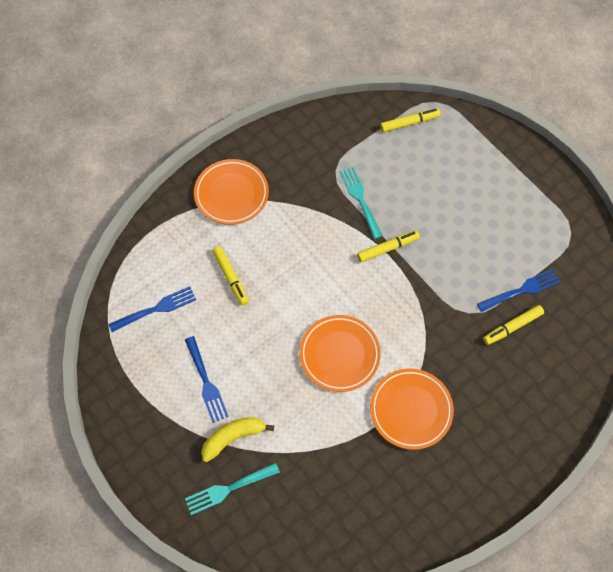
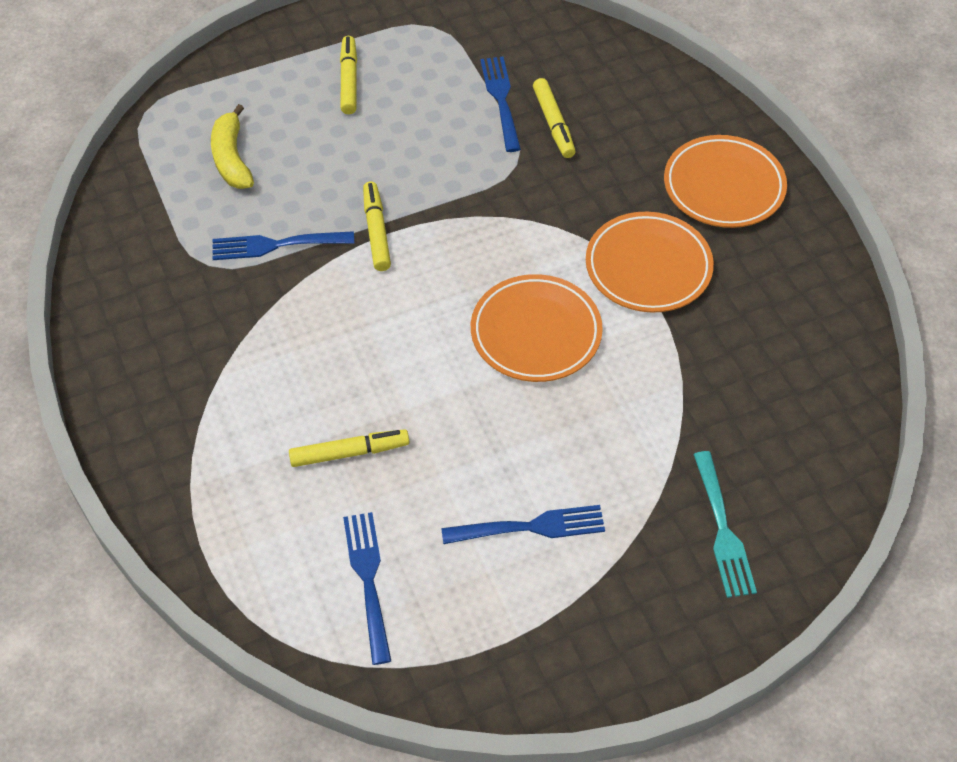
camera: 75 degrees left, 10 degrees down
(231, 194) = (186, 419): orange plate -> orange plate (723, 186)
(233, 437) = (637, 506): yellow banana -> yellow banana (231, 158)
(360, 199) = (276, 245): turquoise fork -> blue fork
(409, 123) = (166, 152): yellow marker -> yellow marker (349, 80)

